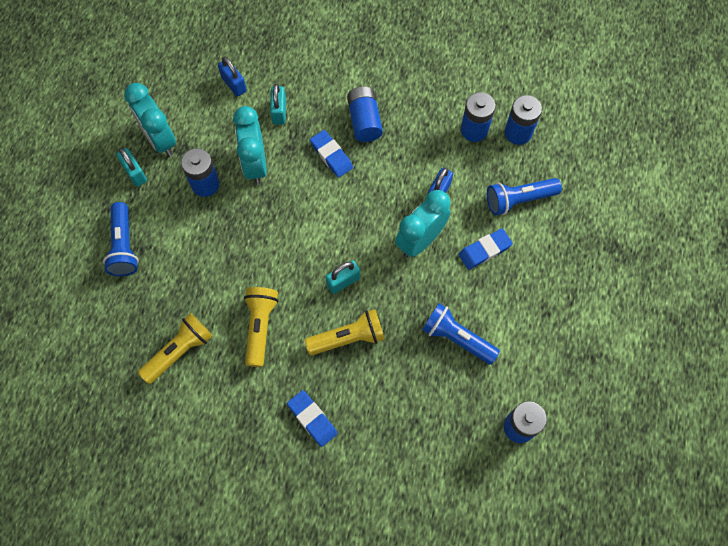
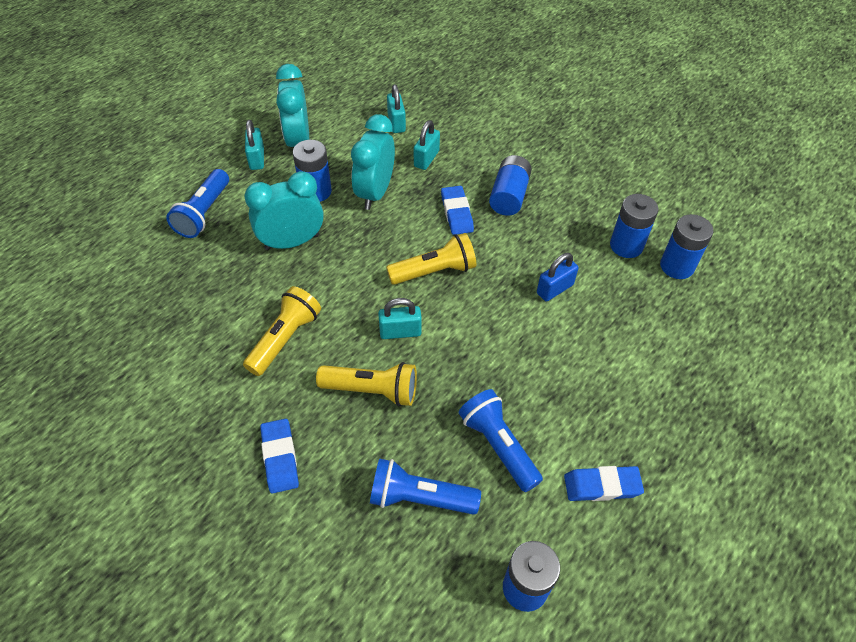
camera: 25 degrees right, 15 degrees down
(180, 351) = (189, 326): yellow flashlight -> yellow flashlight (434, 271)
(234, 84) = (396, 123): blue padlock -> turquoise padlock
(420, 240) = (509, 326): turquoise clock -> turquoise clock (292, 242)
(484, 250) = (580, 366): blue eraser -> blue eraser (602, 486)
(518, 200) = (646, 331): blue flashlight -> blue flashlight (419, 497)

